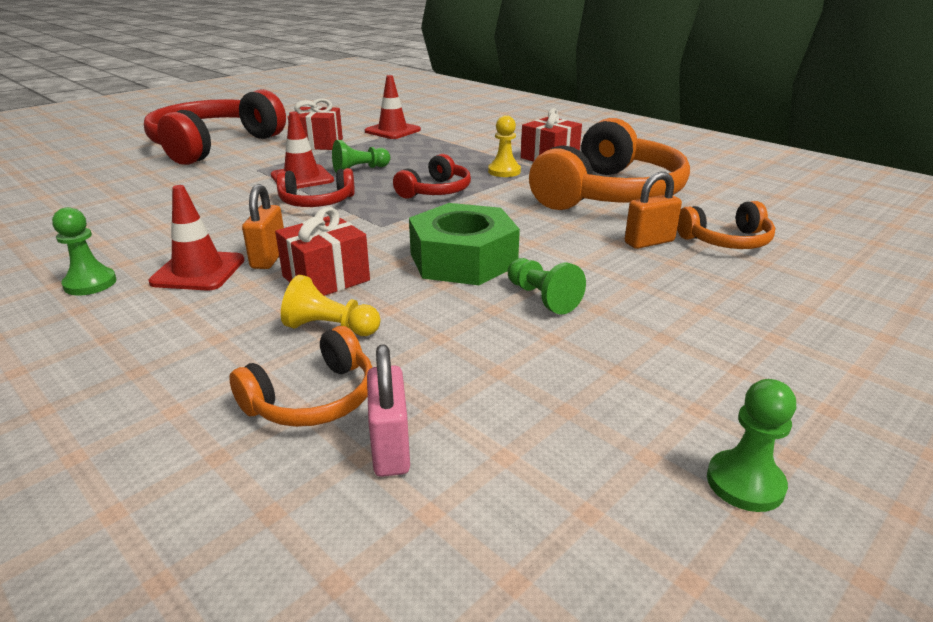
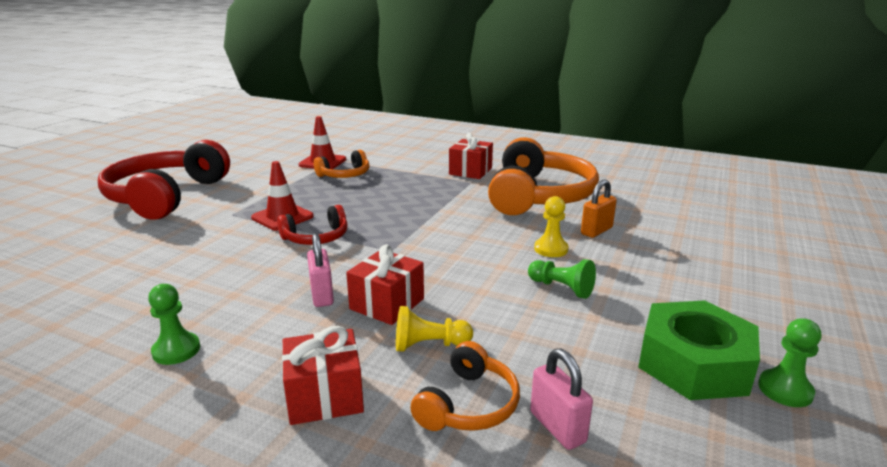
camera: 20 degrees left, 5 degrees down
(198, 271) = (270, 319): red traffic cone -> none
(269, 258) = (322, 295): orange padlock -> pink padlock
(318, 143) = (266, 182): red gift -> red gift (325, 396)
(360, 170) = (327, 202): green pawn -> none
(435, 191) = (407, 212): red headphones -> none
(463, 259) = (479, 268): green nut -> green nut (694, 363)
(504, 171) = (446, 188): yellow pawn -> yellow pawn (551, 249)
(726, 241) = (644, 222): orange headphones -> orange headphones (345, 175)

